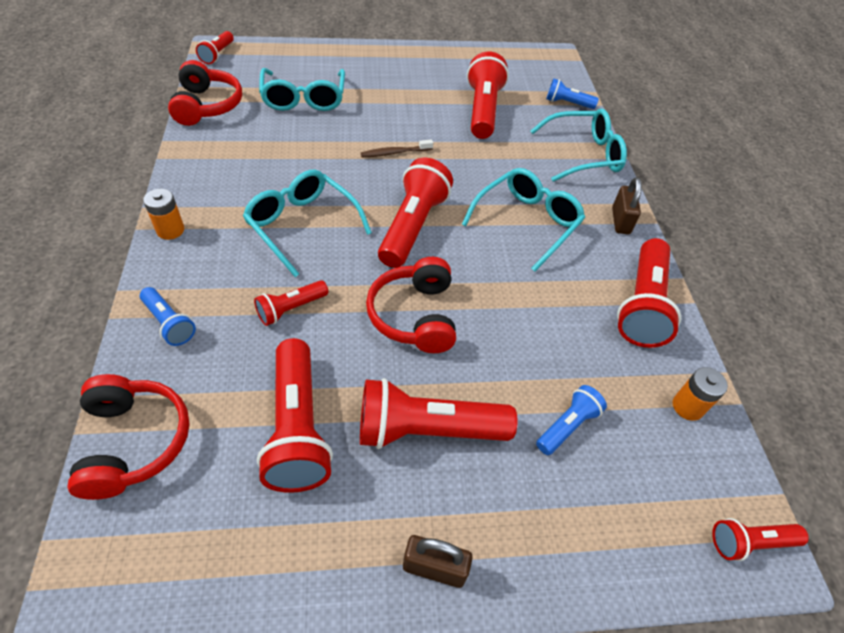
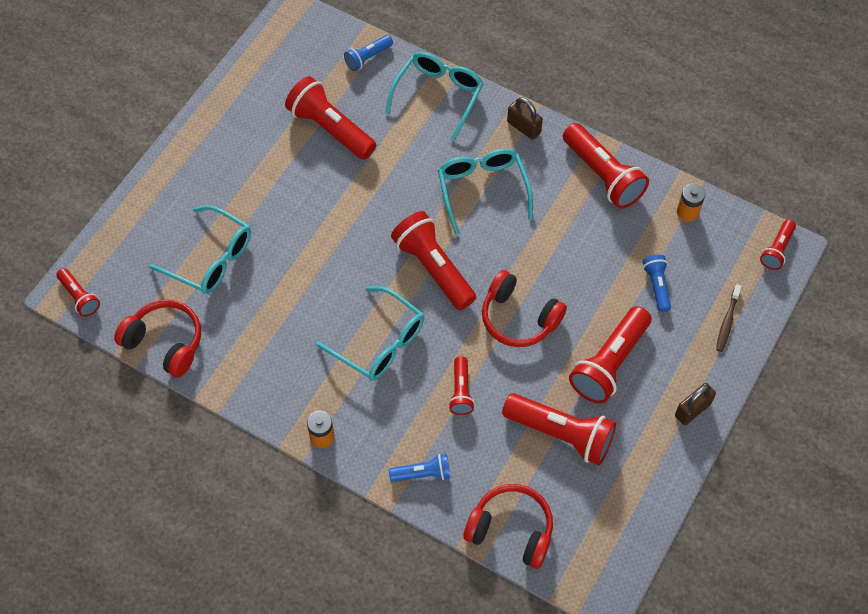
camera: 50 degrees left, 10 degrees up
(302, 225) = (380, 343): turquoise glasses -> turquoise glasses turned 135 degrees counterclockwise
(395, 153) = (339, 230): brown toothbrush -> brown toothbrush (727, 321)

